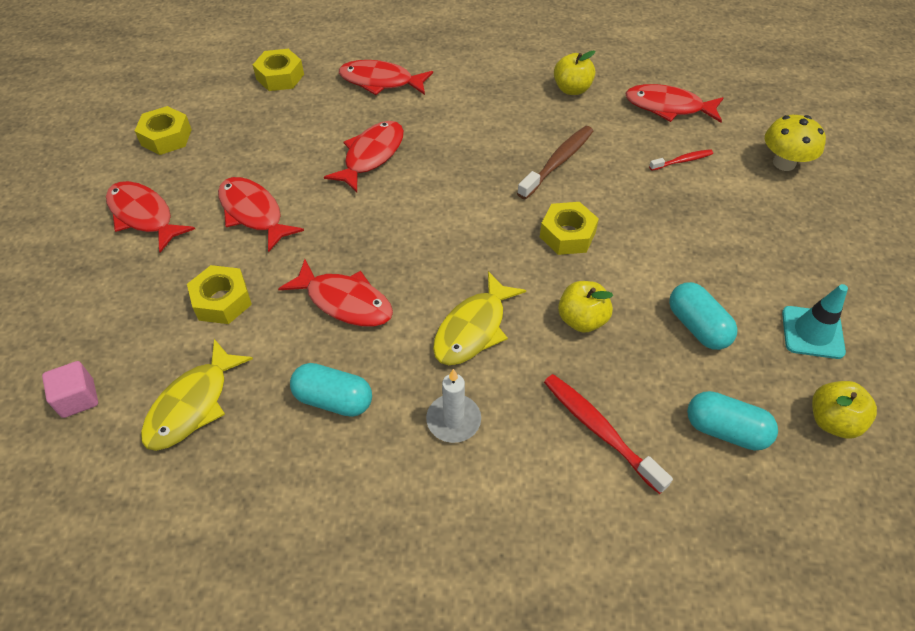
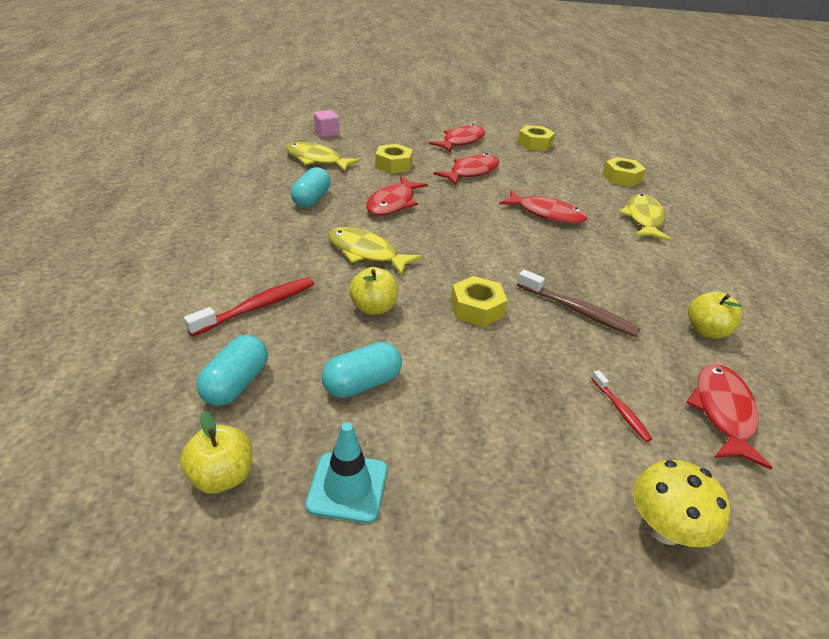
camera: 85 degrees right, 15 degrees down
(380, 81) = (643, 219): red fish -> yellow fish
(453, 420) = (285, 241): white candle -> none

